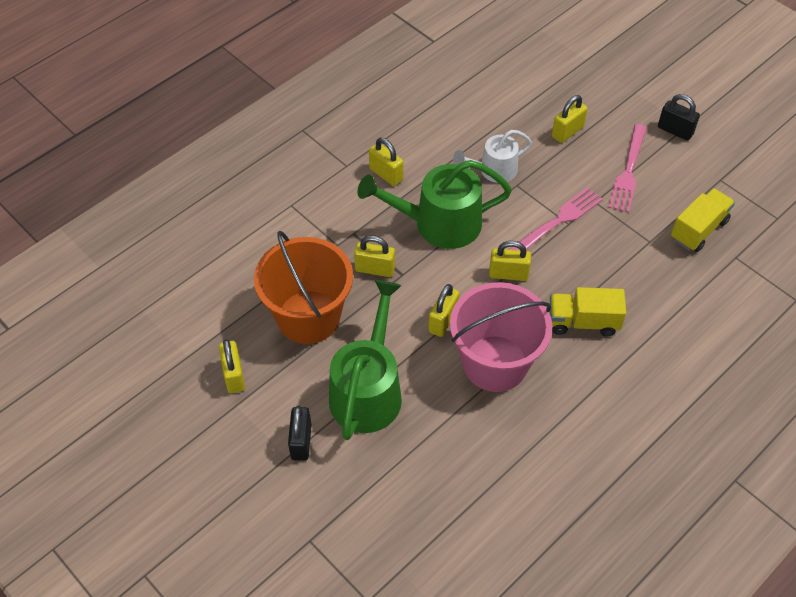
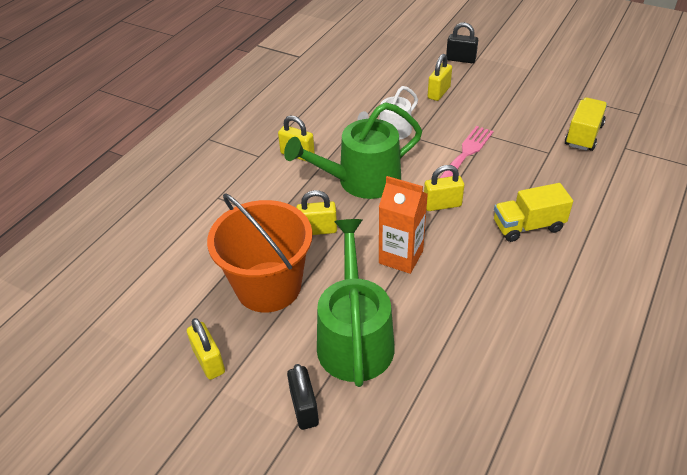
camera: 15 degrees left, 10 degrees down
(443, 320) = (401, 257): yellow padlock -> orange carton
(495, 363) = (467, 281): pink bucket -> none
(628, 171) = (503, 108): pink fork -> none
(675, 130) = (523, 74): black padlock -> black padlock (460, 59)

